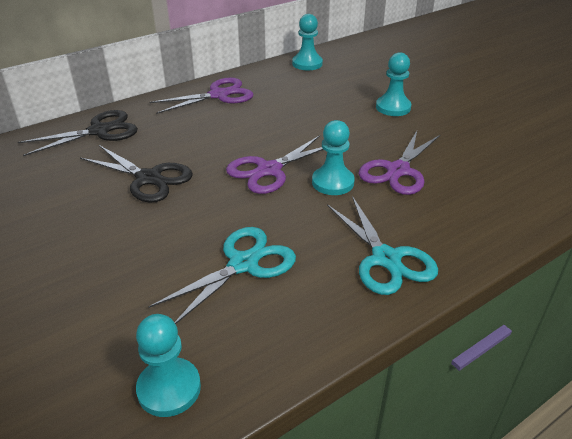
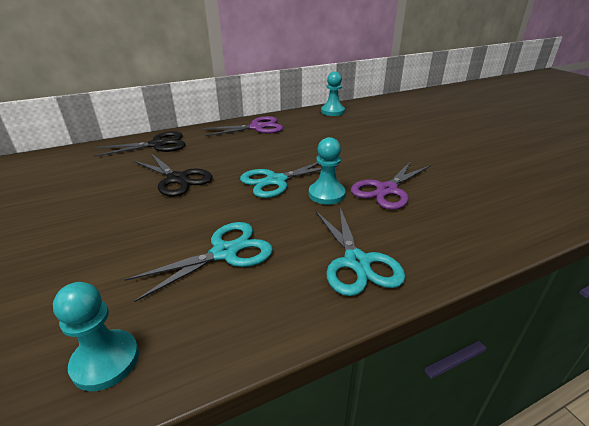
camera: 10 degrees right, 5 degrees down
(269, 170) = (276, 181): purple scissors -> turquoise scissors
(393, 107) = (394, 144): turquoise pawn -> none

